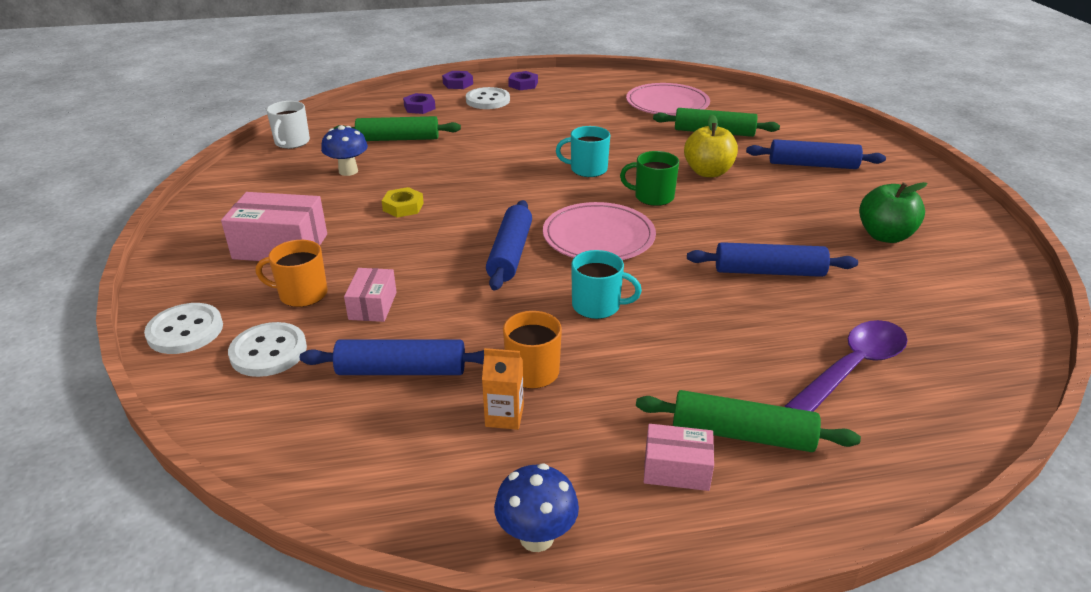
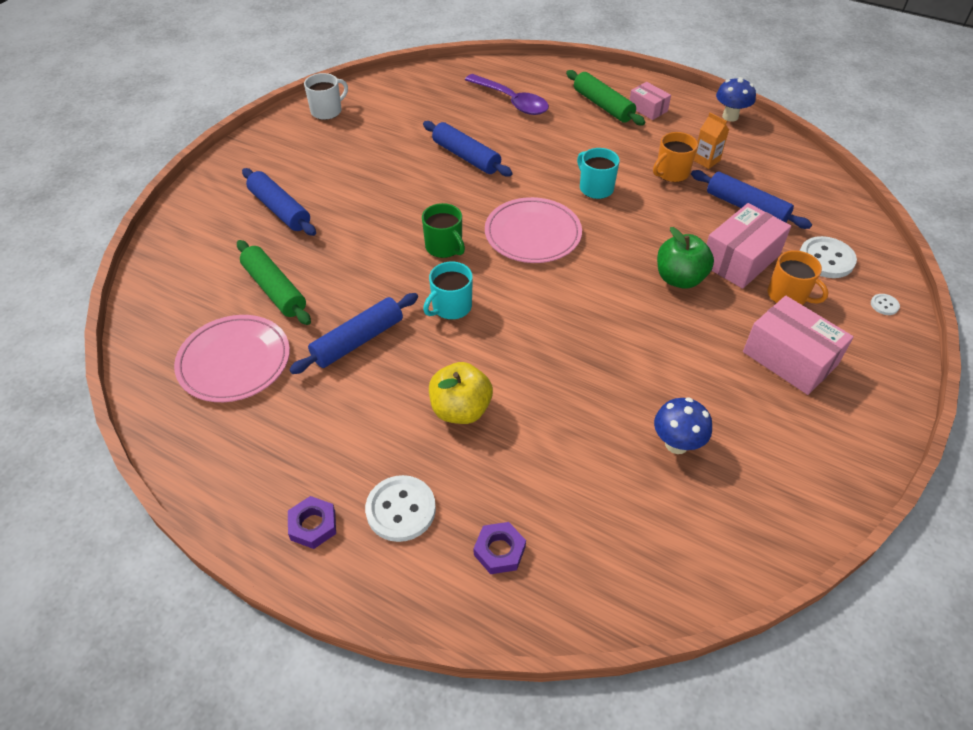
camera: 140 degrees left, 15 degrees up
(185, 331) = (884, 305): white button -> white button, size x0.47
(291, 142) = (716, 559): white mug -> white mug (327, 111)
(373, 306) = (740, 259): pink box -> pink box, size x1.73
(398, 139) = (582, 480): green rolling pin -> none
(403, 207) = (655, 351): yellow nut -> none
(458, 84) = (389, 595): purple nut -> none
(510, 254) = (610, 253): blue rolling pin -> blue rolling pin (358, 341)
(587, 169) = (451, 307): turquoise mug -> turquoise mug turned 90 degrees clockwise
(708, 172) = (364, 247): yellow apple -> yellow apple (460, 410)
(852, 368) = (511, 101): purple spoon -> purple spoon turned 135 degrees counterclockwise
(884, 236) = (358, 141): green apple -> green apple (679, 279)

